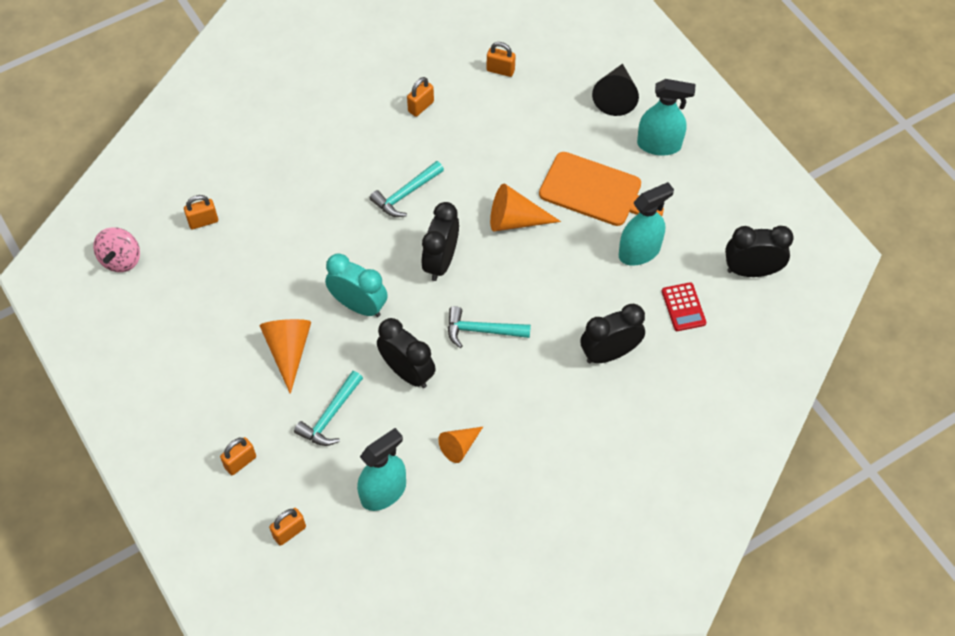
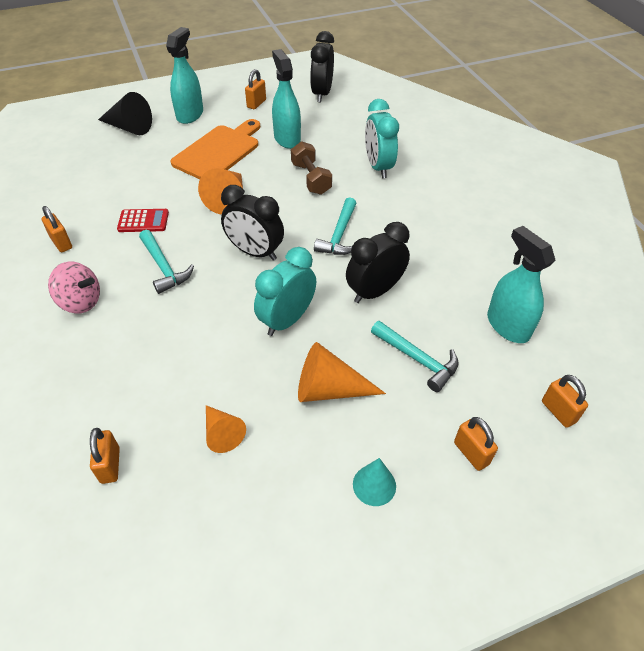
camera: 80 degrees left, 10 degrees down
(121, 260) = (127, 585): pink spinning top -> pink spinning top (81, 302)
(205, 394) = (374, 485): none -> turquoise cone
(459, 446) = (459, 265): orange cone -> orange cone (222, 433)
(500, 70) = (55, 185): orange padlock -> orange padlock (256, 104)
(569, 289) = (311, 178): none -> brown dumbbell
(609, 353) = (378, 167): black clock -> turquoise clock
(683, 307) = (344, 126): red calculator -> red calculator (143, 221)

